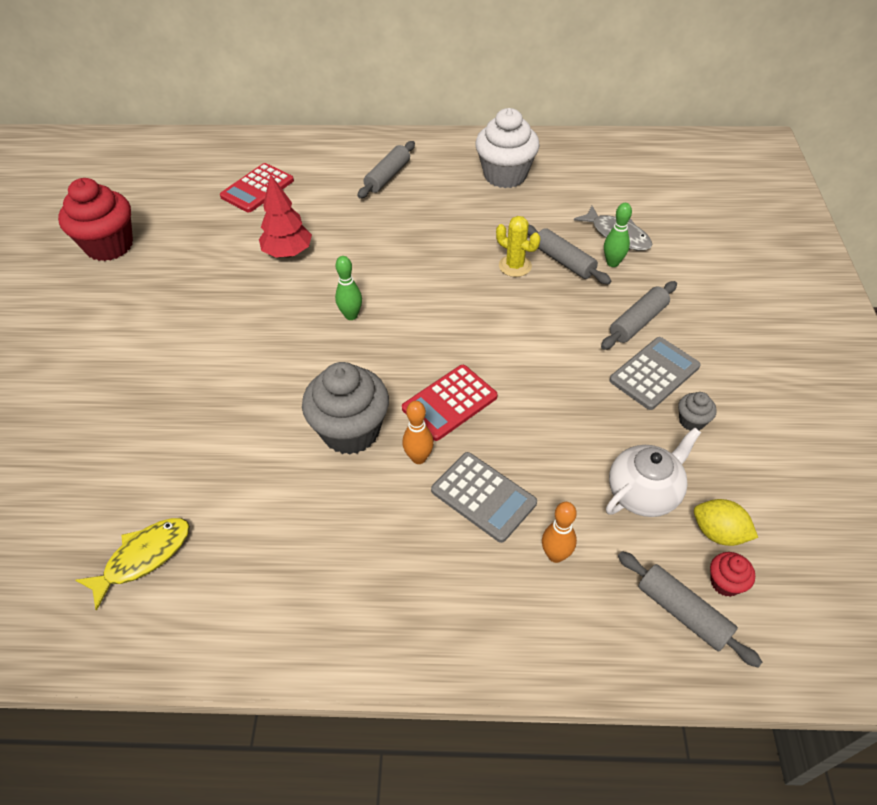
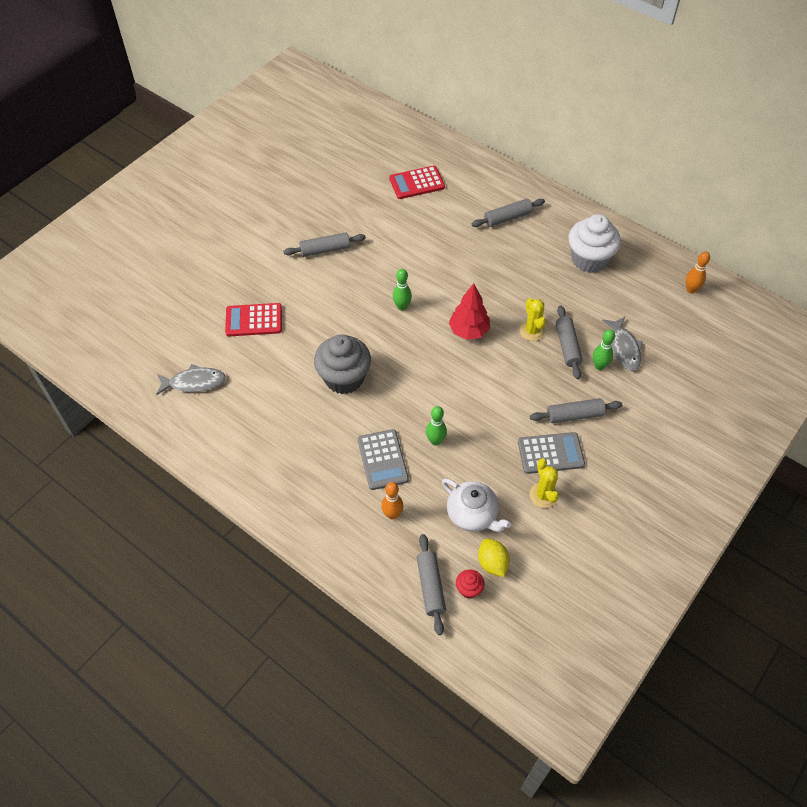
camera: 35 degrees right, 5 degrees up
(109, 245) = (301, 179): red cupcake -> none
(143, 557) = (194, 382): yellow fish -> grey fish
(203, 303) = (325, 250): none -> grey rolling pin
(288, 253) = (399, 242): red tree -> red tree (469, 331)
(419, 458) = (367, 416): orange bowling pin -> orange bowling pin (691, 290)
(449, 403) = (411, 395): red calculator -> red calculator (254, 320)
(523, 436) = (435, 441): none -> green bowling pin
(644, 492) = (473, 515): white teapot -> white teapot turned 45 degrees clockwise
(691, 421) = (543, 495): grey cupcake -> yellow cactus

